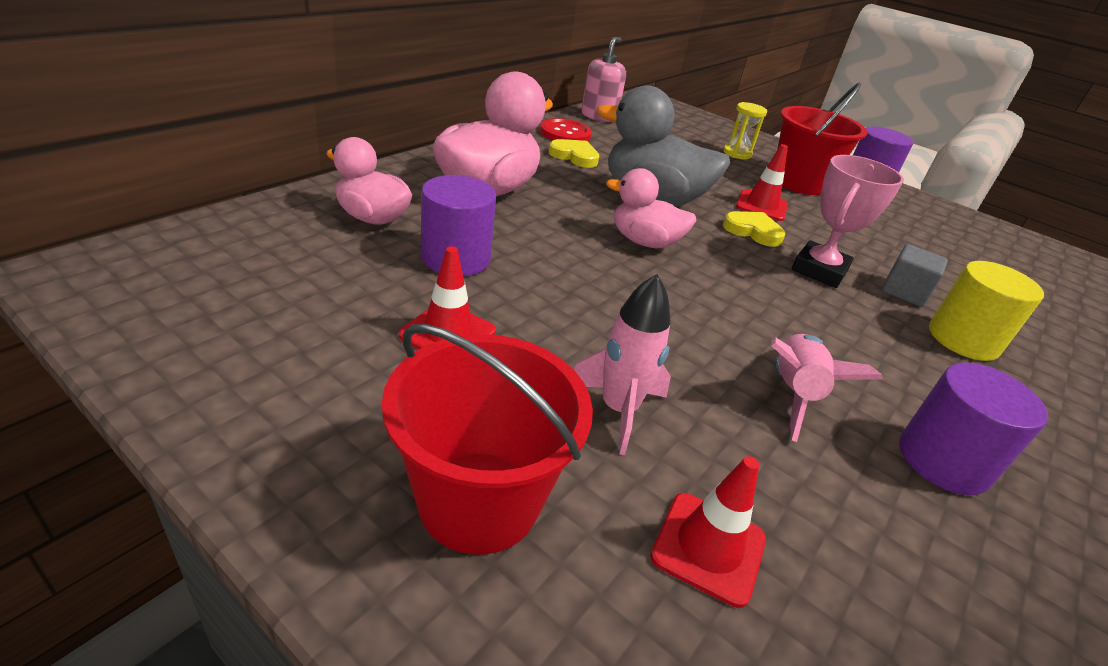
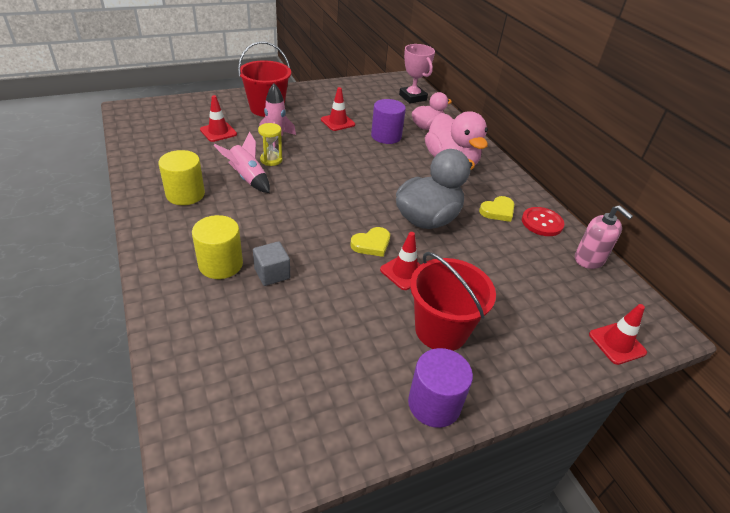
camera: 120 degrees right, 5 degrees up
(644, 242) = (378, 192): pink duck -> none
(694, 116) = (617, 343): none -> red traffic cone
(737, 153) = (509, 320): yellow hourglass -> yellow hourglass (271, 160)
(819, 270) = (316, 247): pink trophy -> pink trophy (412, 97)
(943, 460) = (185, 194): purple cylinder -> yellow cylinder

